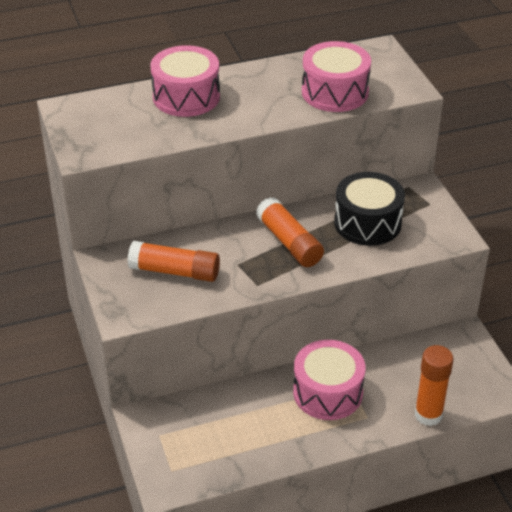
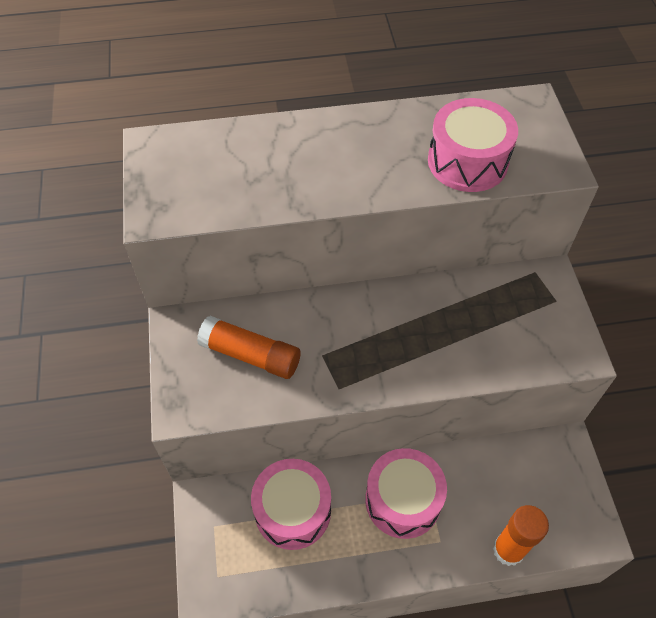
camera: 10 degrees right, 15 degrees up
(186, 97) = (291, 146): pink drum -> pink drum (292, 511)
(289, 242) = (386, 332): orange glue stick -> none
(367, 223) = (479, 318): black drum -> none

